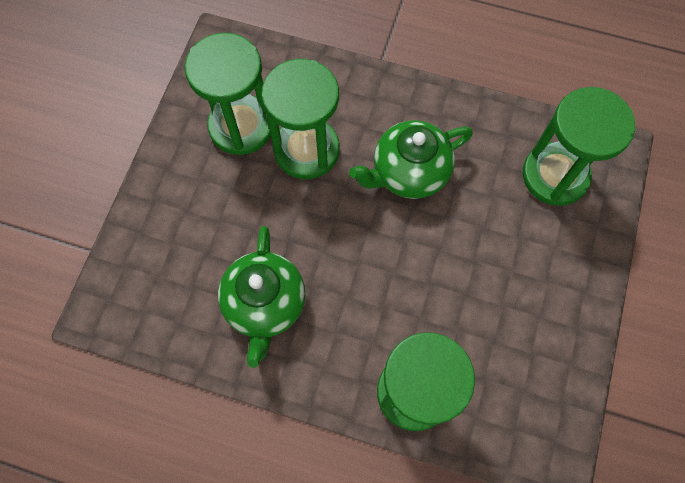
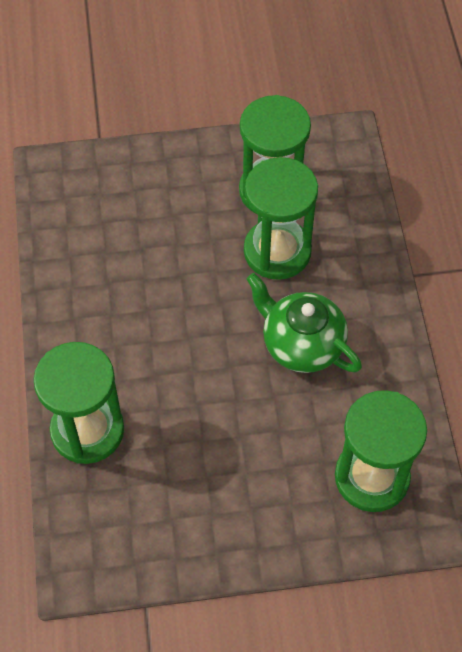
camera: 65 degrees right, 10 degrees down
(265, 304) = (113, 282): green teapot -> none

